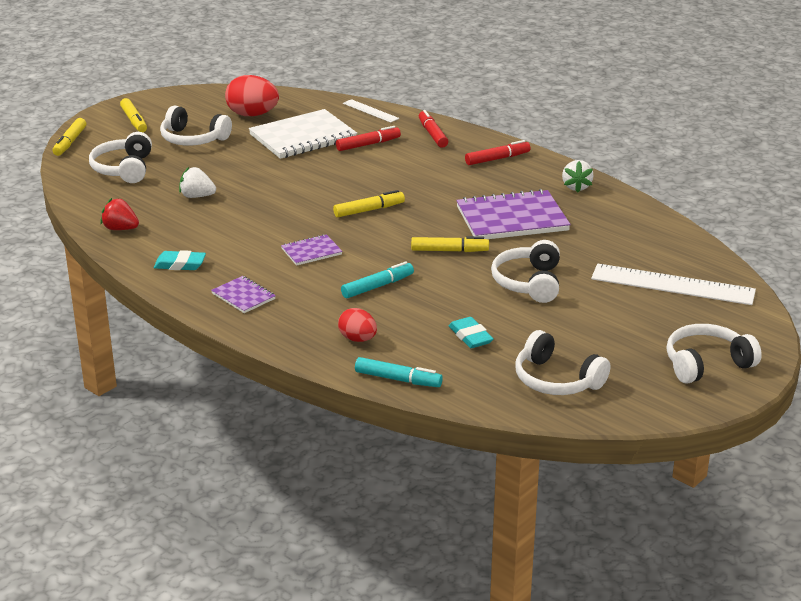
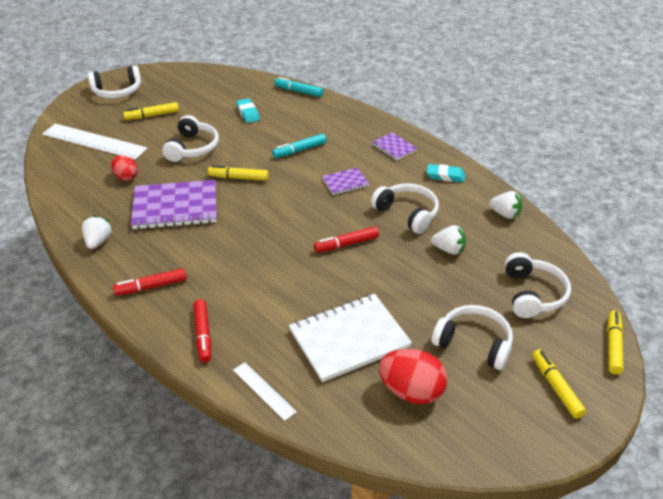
camera: 175 degrees left, 10 degrees up
(120, 229) = (505, 214): red strawberry -> white strawberry
(358, 339) = (318, 115): red egg -> red egg (126, 177)
(368, 144) = (278, 320): red marker -> red marker (346, 244)
(369, 210) = (293, 223): yellow marker -> yellow marker (152, 115)
(556, 380) = (209, 87): white headphones -> white headphones (407, 213)

